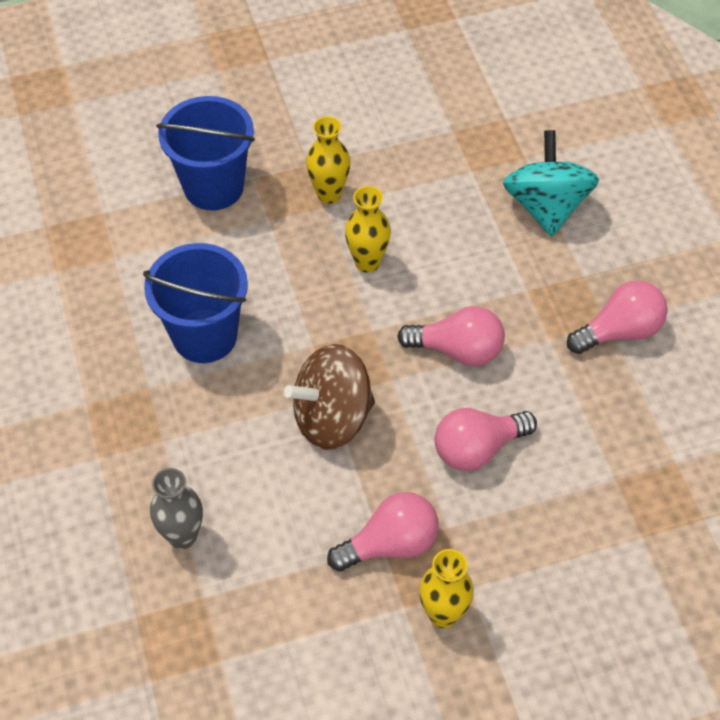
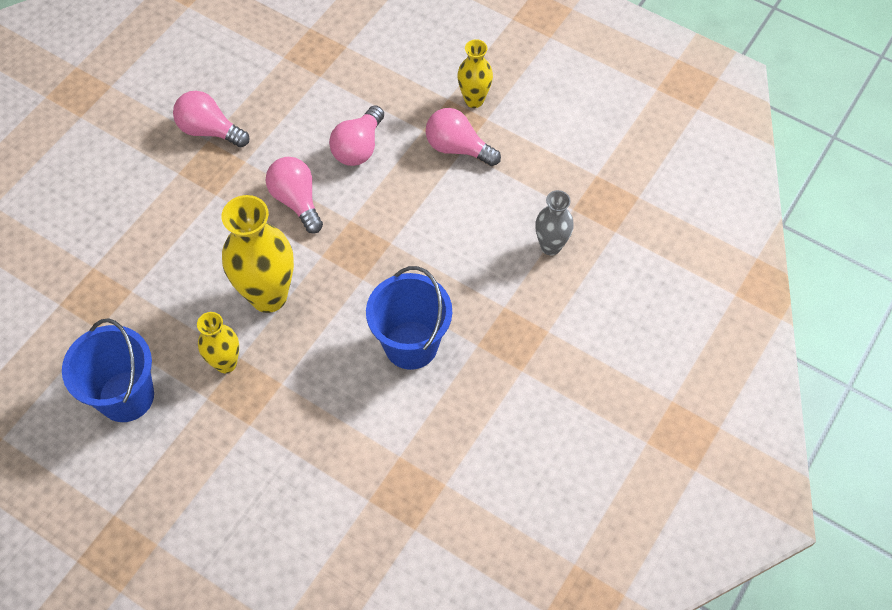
camera: 130 degrees left, 5 degrees up
(213, 187) = (281, 444): blue bucket -> blue bucket (126, 396)
(332, 418) = (405, 231): brown spinning top -> none
(367, 262) = (268, 296): yellow vase -> yellow vase, size x1.76
(477, 449) = (358, 147): pink light bulb -> pink light bulb turned 90 degrees clockwise
(546, 207) = (132, 227): turquoise spinning top -> none

